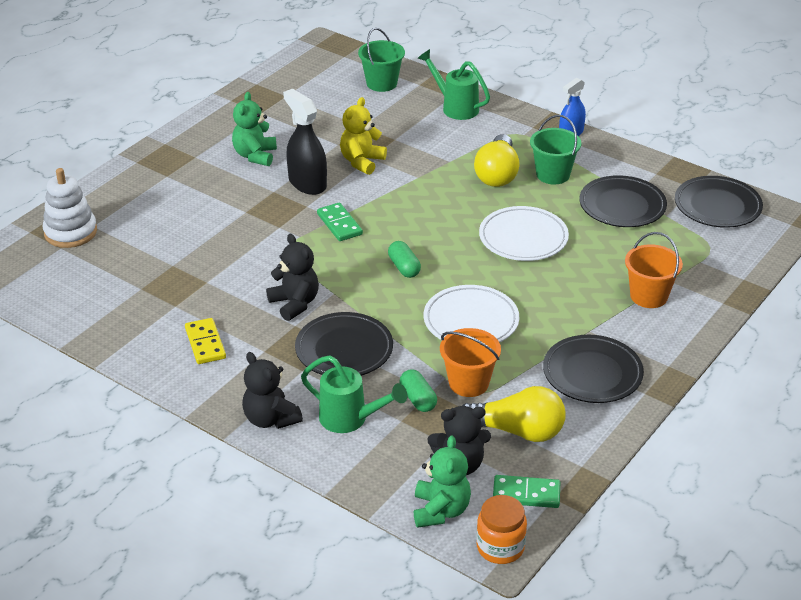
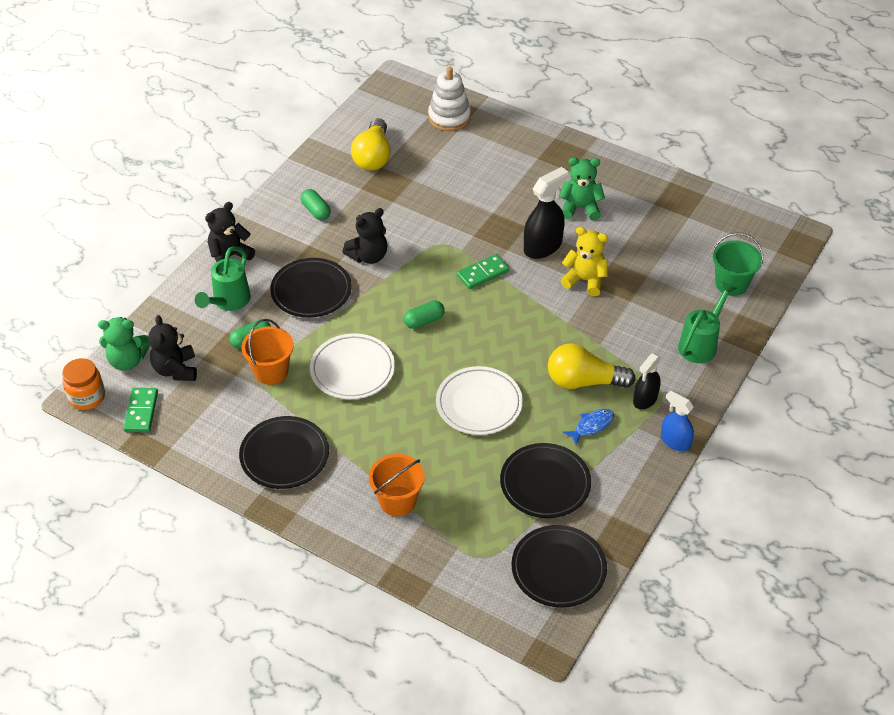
camera: 85 degrees right, 10 degrees up
(205, 343) = (316, 211): yellow domino -> green capsule
(517, 431) = (212, 405): yellow light bulb -> yellow light bulb (373, 156)
(521, 143) = (645, 399): none -> black spray bottle
(553, 174) = (591, 426): green bucket -> blue fish

